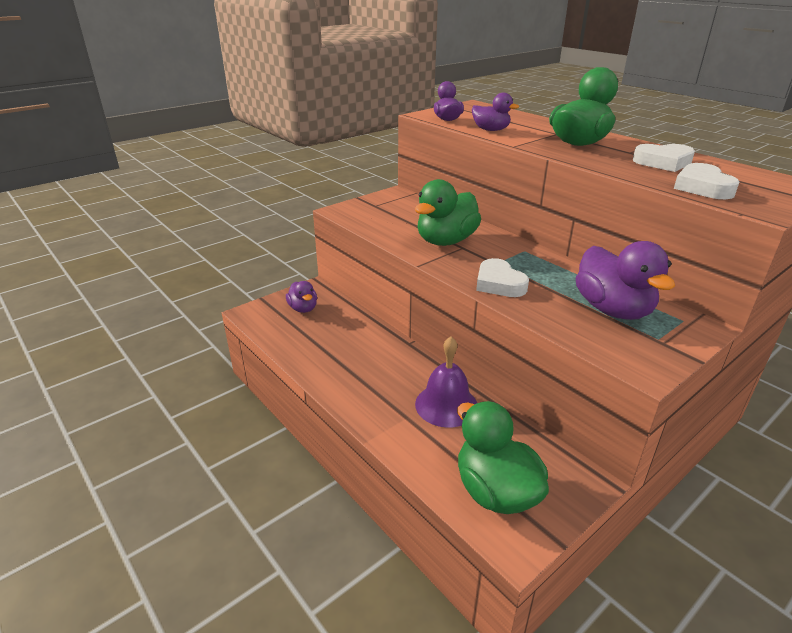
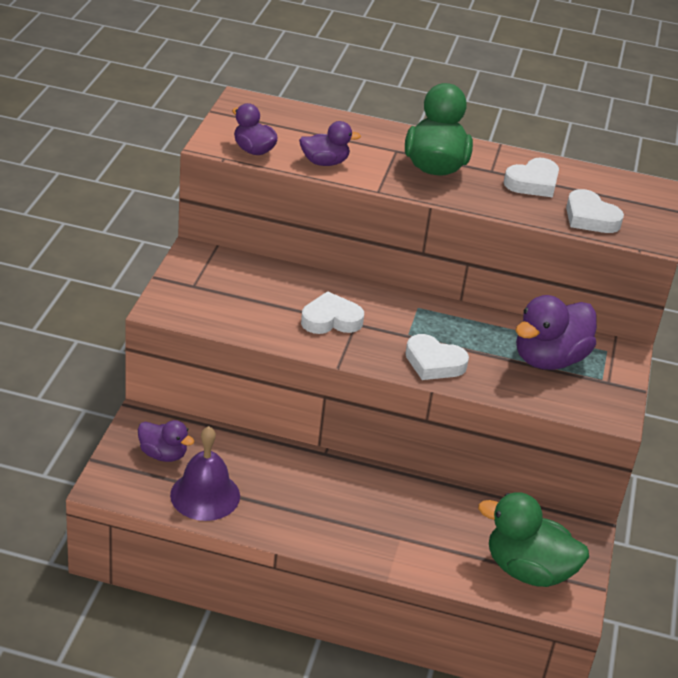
camera: 40 degrees left, 5 degrees up
(446, 241) = (331, 320): green duck -> white heart
(446, 405) = (423, 508): purple bell -> purple bell (205, 495)
(613, 310) = (549, 359): purple duck -> purple duck turned 105 degrees clockwise

